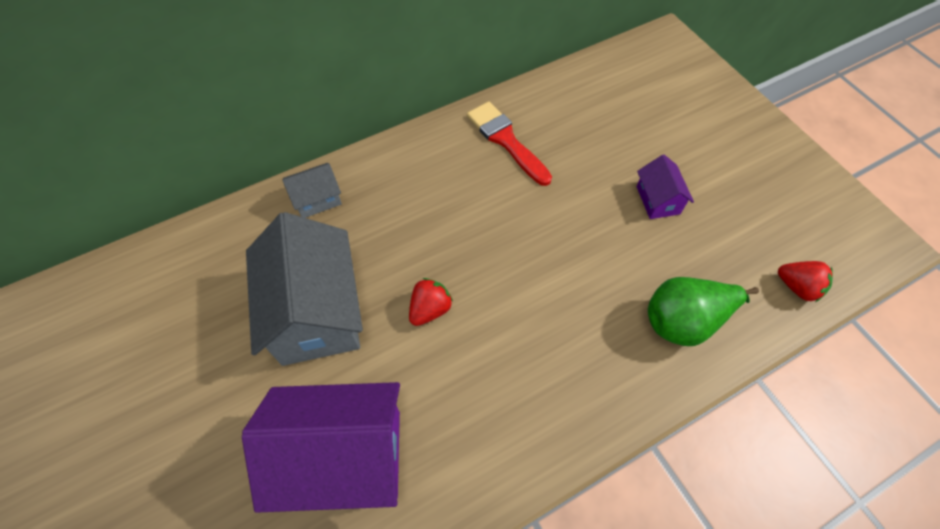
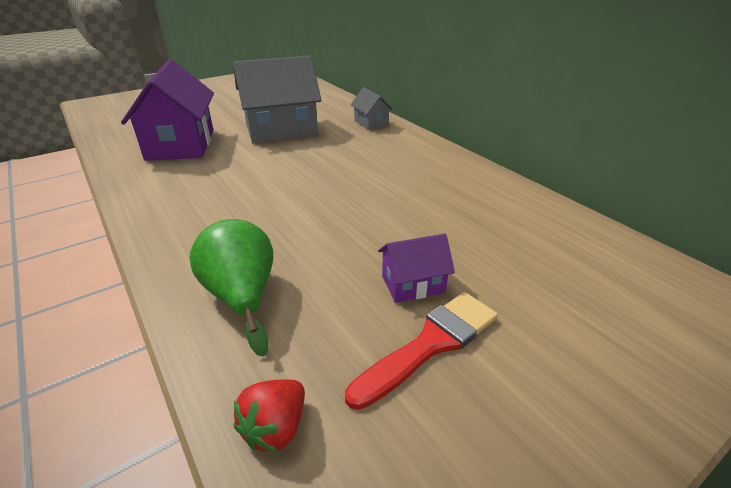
camera: 85 degrees right, 25 degrees down
(430, 309) = (278, 163): red strawberry -> none
(506, 140) = (460, 187): red brush -> red brush (430, 344)

